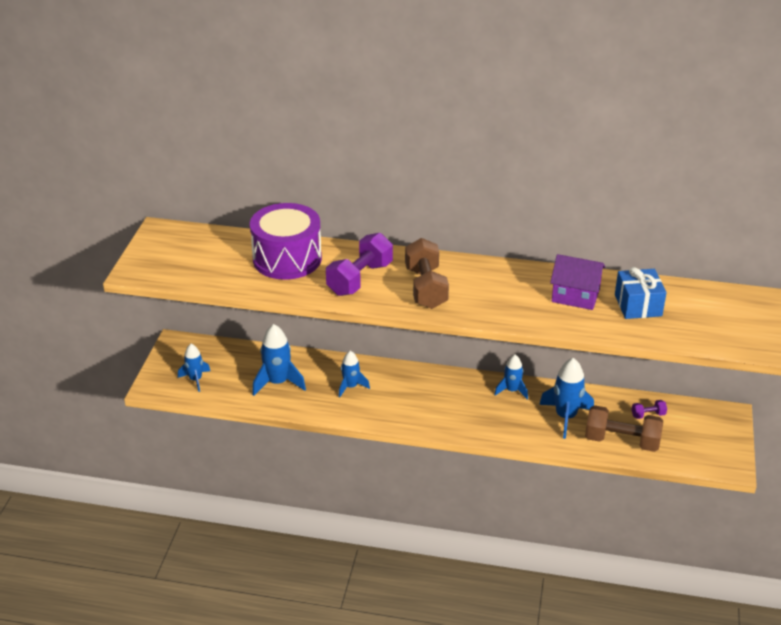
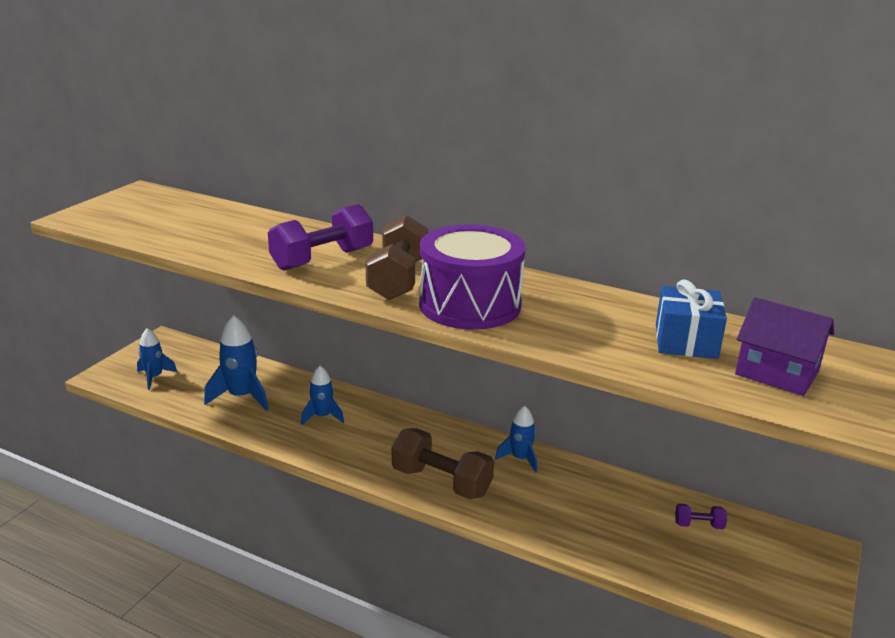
camera: 15 degrees right, 10 degrees down
(287, 259) = (253, 230): purple drum -> purple drum (470, 305)
(565, 417) = (579, 504): blue rocket -> none
(575, 296) = (597, 317): purple house -> purple house (777, 373)
(621, 441) = (647, 552): brown dumbbell -> brown dumbbell (441, 482)

